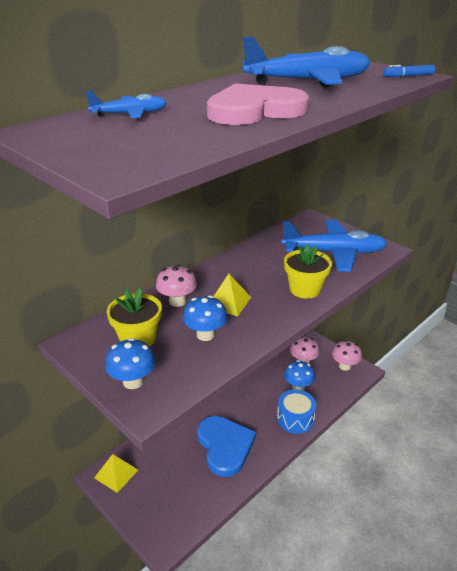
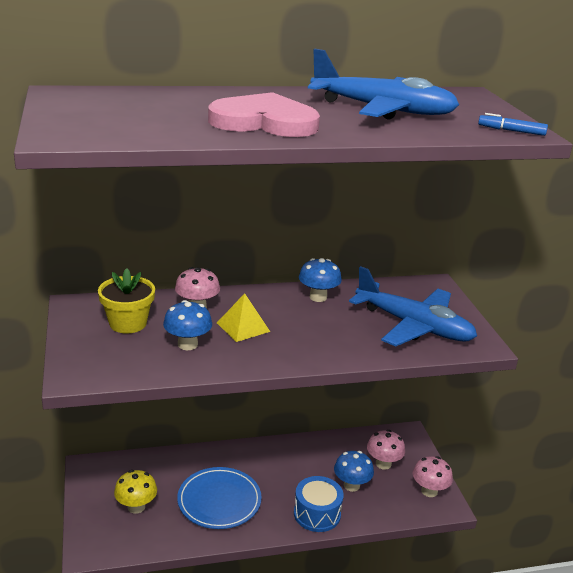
camera: 30 degrees right, 5 degrees down
(116, 474) = (101, 472): yellow pyramid -> none
(130, 114) = (156, 99): blue plane -> none
(133, 381) = (85, 353): blue mushroom -> blue mushroom (318, 297)
(169, 486) = (136, 507): none -> yellow mushroom
(225, 446) = (219, 501): blue heart -> blue plate
(305, 289) = (333, 346): yellow flower pot -> none

